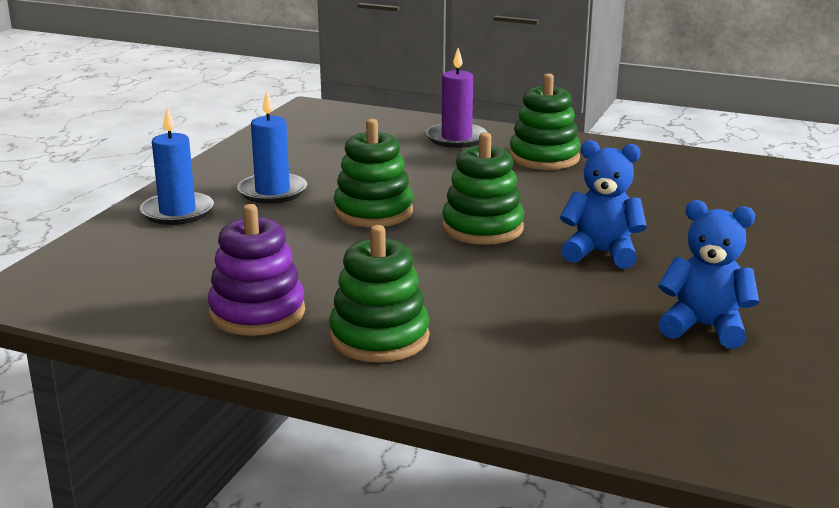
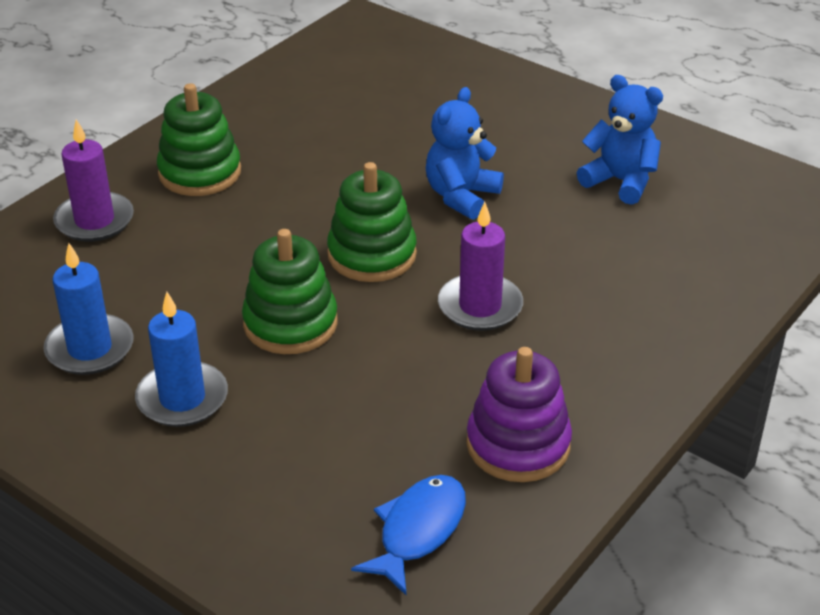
camera: 75 degrees left, 15 degrees up
(148, 285) = (418, 531): none -> blue fish
(177, 212) = (204, 493): blue candle -> blue candle (90, 348)
(379, 338) = (593, 366): green stacking toy -> none
(438, 278) = (480, 306): none -> purple candle
(704, 327) = (620, 181): blue teddy bear -> blue teddy bear turned 90 degrees clockwise

